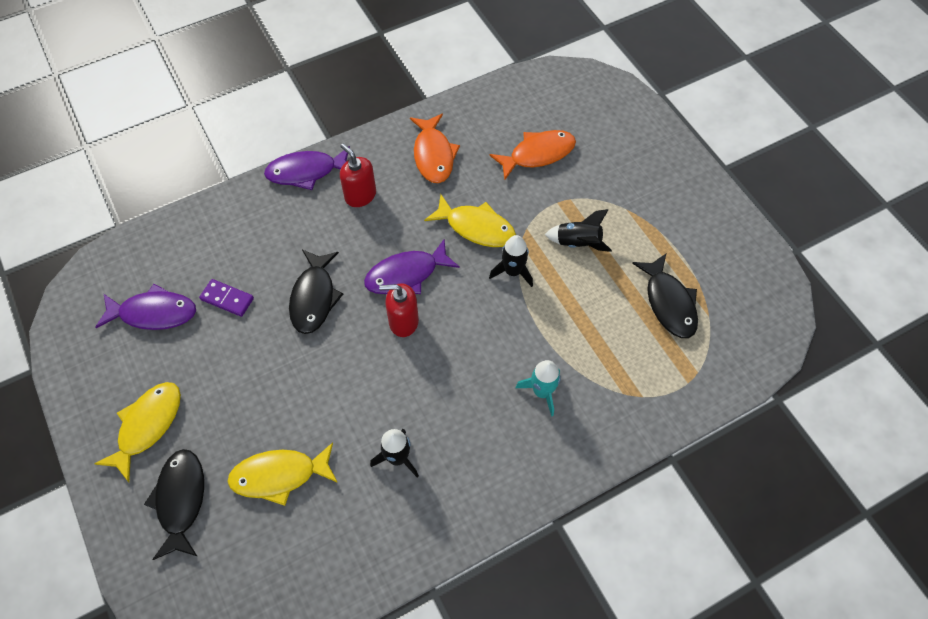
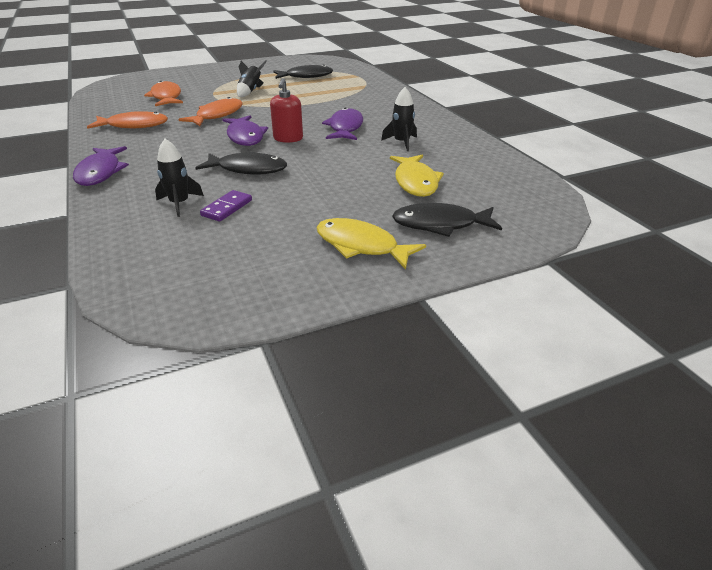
camera: 85 degrees left, 25 degrees down
(154, 313) = (222, 249): purple fish -> purple fish (345, 128)
(360, 195) = (151, 151): red soap dispenser -> none
(476, 227) = (217, 115): yellow fish -> orange fish
(513, 271) = (262, 107): black rocket -> black rocket (179, 203)
(542, 392) = (357, 104): turquoise rocket -> none

